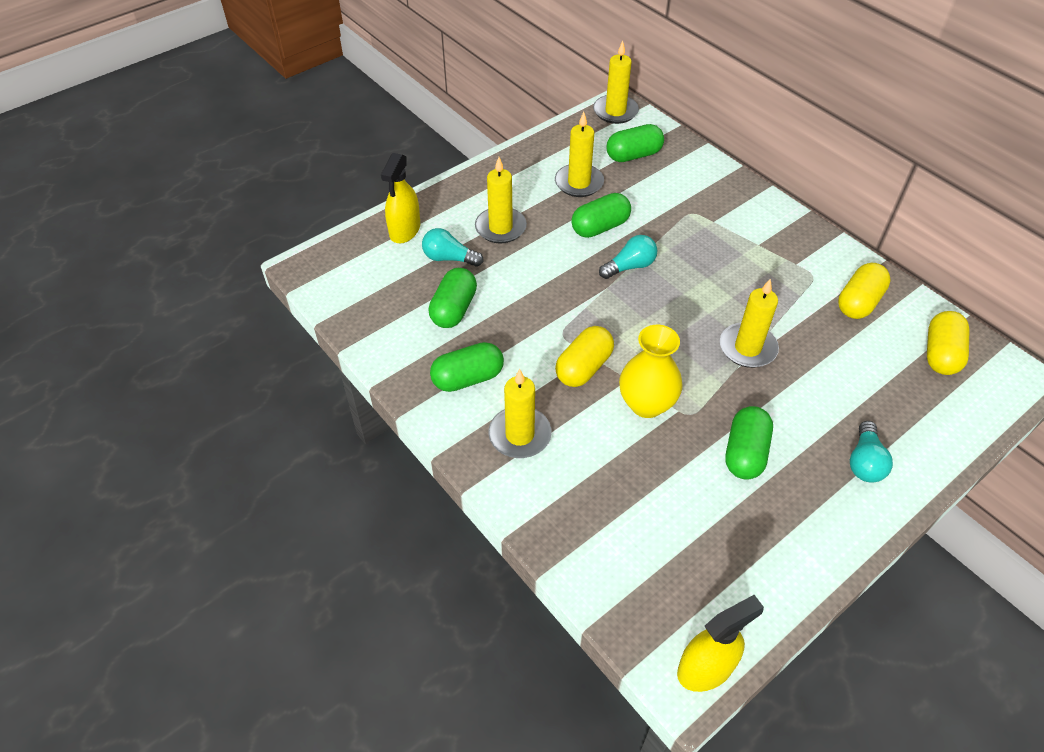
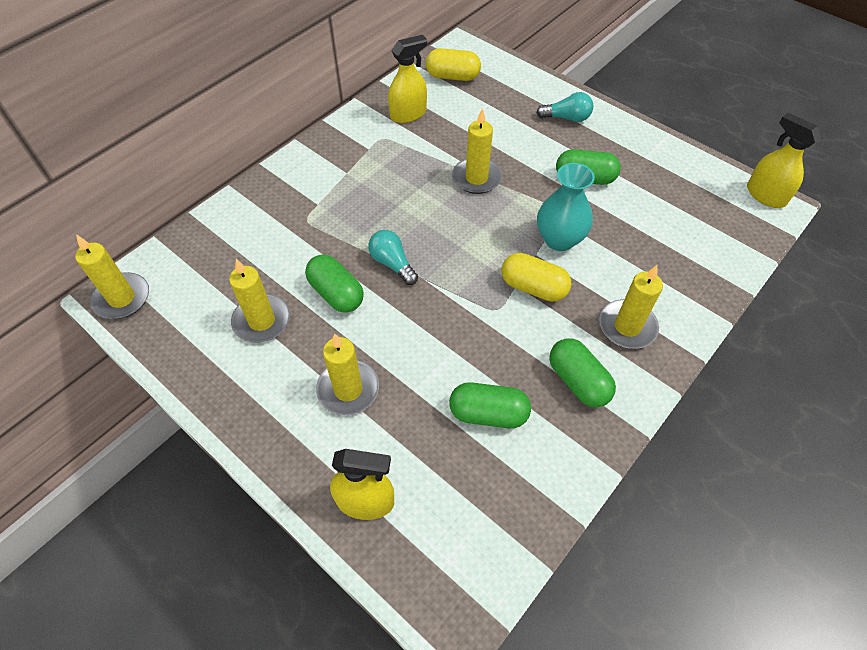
camera: 100 degrees left, 5 degrees up
(449, 258) = (408, 435): turquoise light bulb -> none
(633, 155) = (210, 274): green capsule -> none
(646, 404) = (559, 239): yellow vase -> turquoise vase
(858, 302) = (408, 114): yellow capsule -> yellow spray bottle

